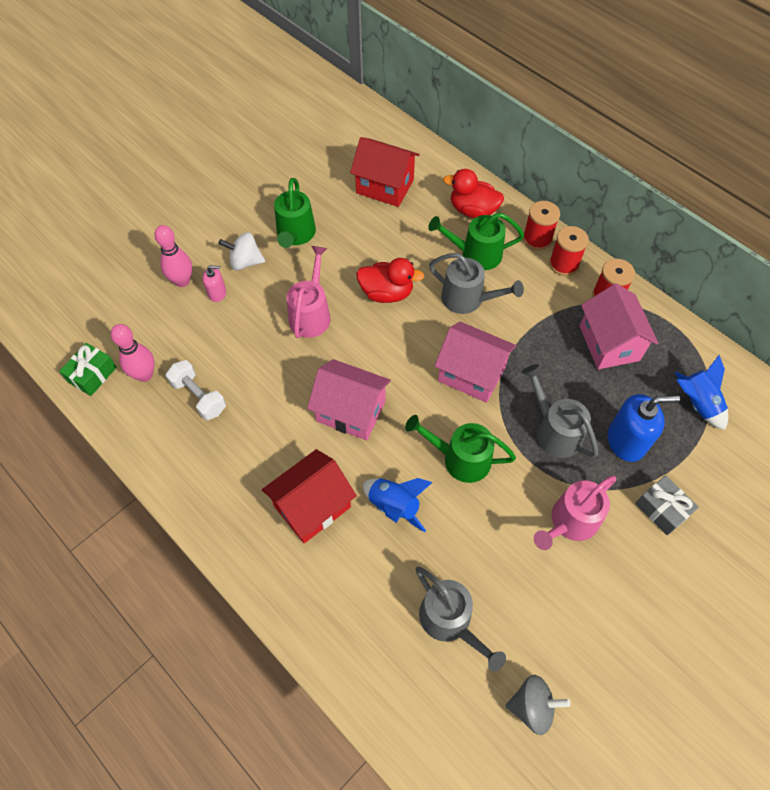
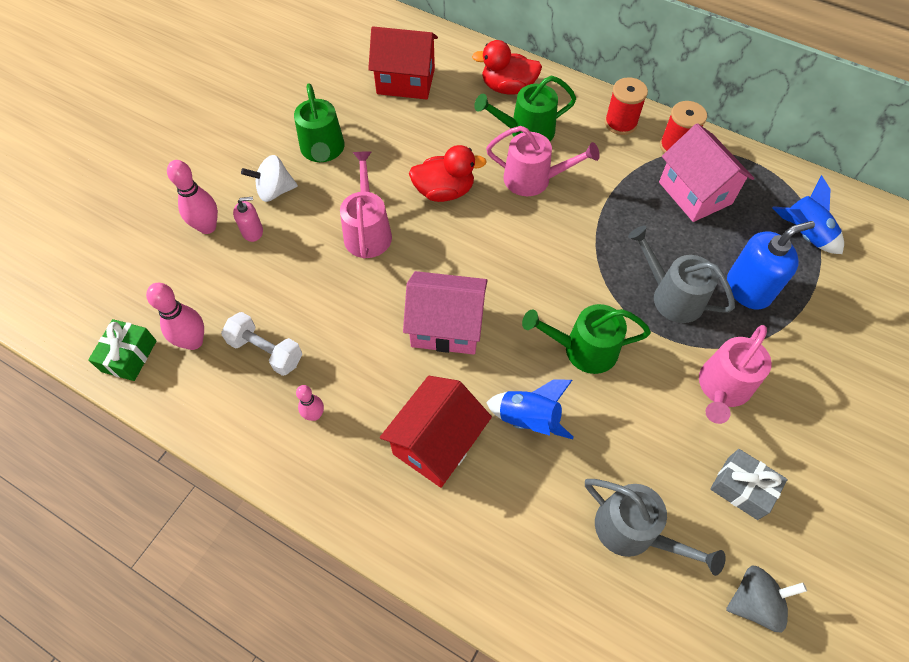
camera: 15 degrees left, 0 degrees up
(222, 458) = (314, 415): none -> pink bowling pin
(467, 299) = (533, 179): grey watering can -> pink watering can
(471, 374) = (564, 256): pink house -> none
(537, 239) = (584, 103): red spool -> none
(662, 509) = (810, 351): grey gift -> grey gift (742, 488)

